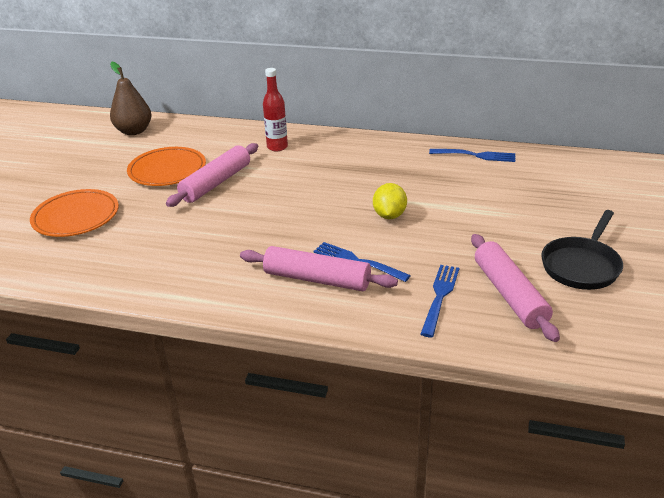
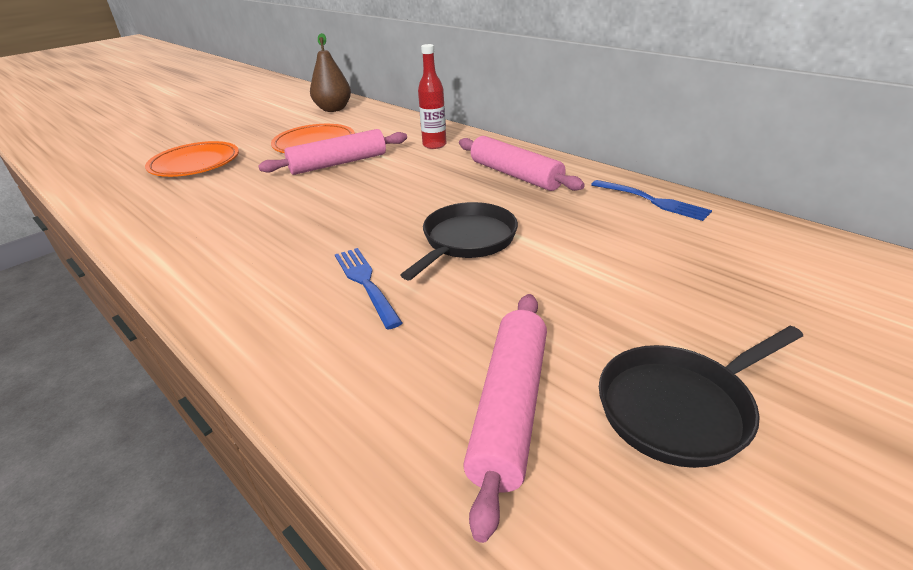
camera: 30 degrees right, 0 degrees up
(317, 279) = (298, 288): pink rolling pin -> pink rolling pin (515, 175)
(389, 215) = (466, 241): yellow lemon -> black pan
(440, 297) = (406, 369): blue fork -> none

